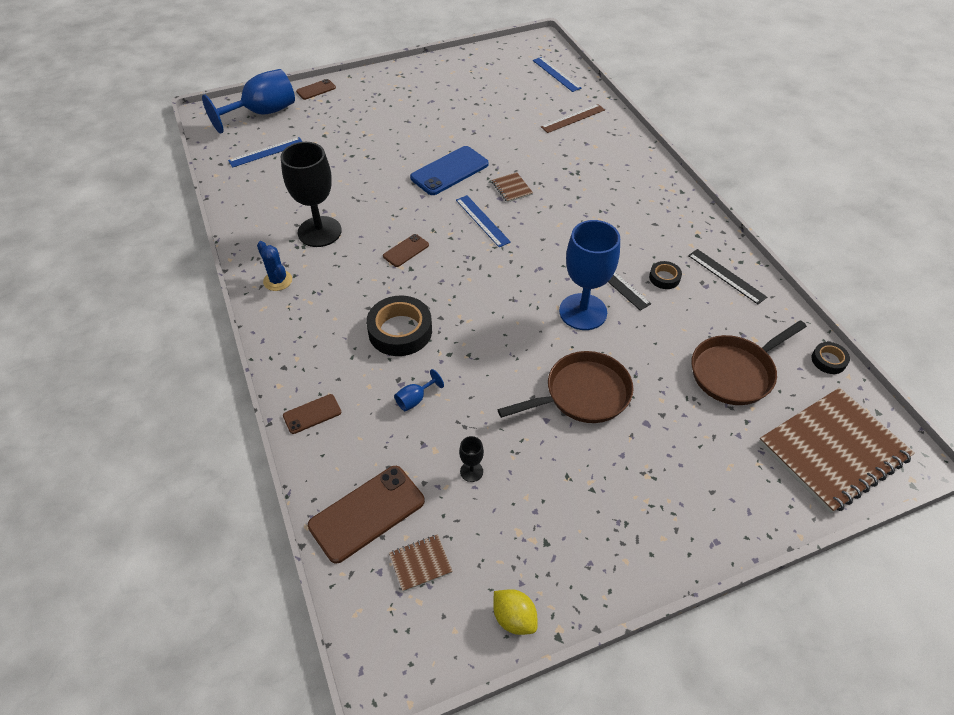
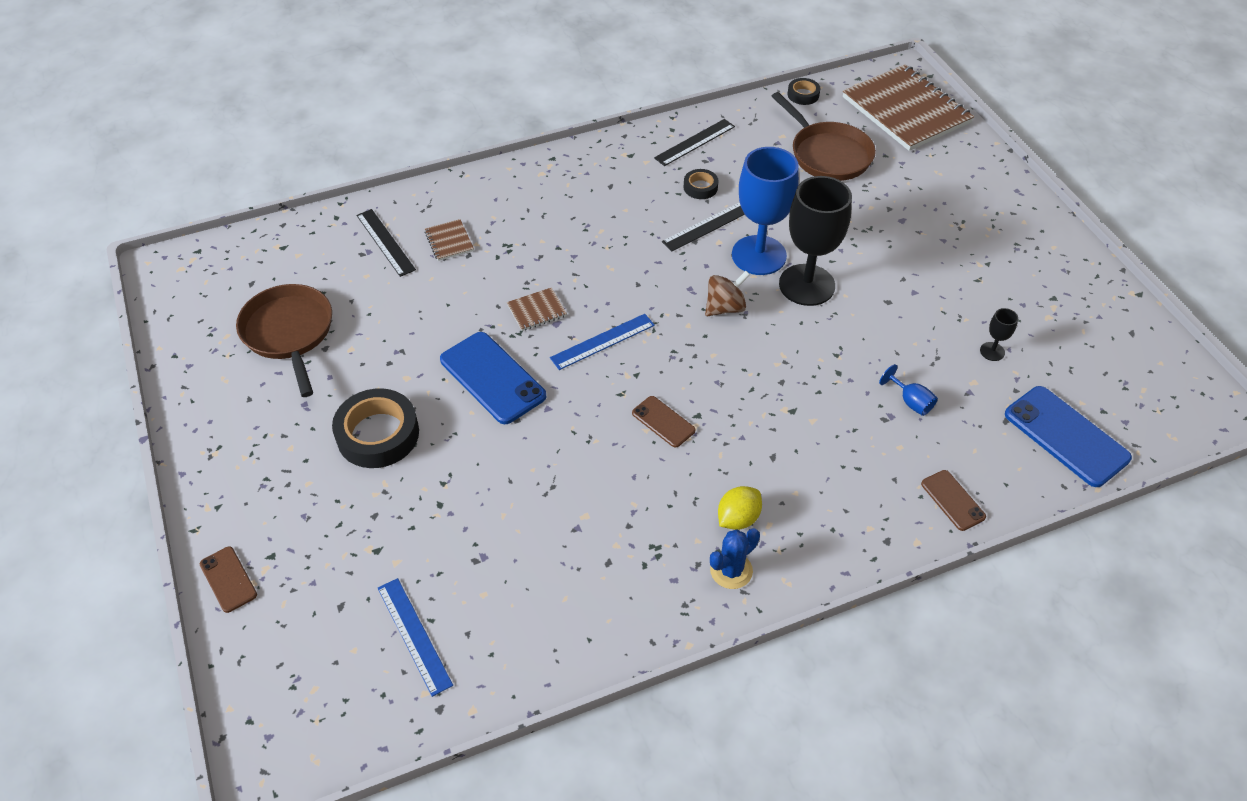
camera: 90 degrees left, 0 degrees up
(262, 113) = (288, 662): blue goblet -> none
(319, 232) = (625, 529): black goblet -> black goblet (806, 285)
(367, 513) = (1066, 436): brown phone -> blue phone
(400, 331) = (809, 421): black tape -> black tape (378, 434)
(420, 563) = (1106, 389): brown notebook -> brown notebook (449, 241)
(514, 618) = (1134, 322): yellow lemon -> yellow lemon (738, 518)
(519, 288) = (725, 307): none -> brown spinning top
(556, 74) = (266, 254): blue ruler -> none
(573, 118) = (385, 242): brown ruler -> black ruler
(582, 394) = (875, 263): brown pan -> brown pan (289, 333)

